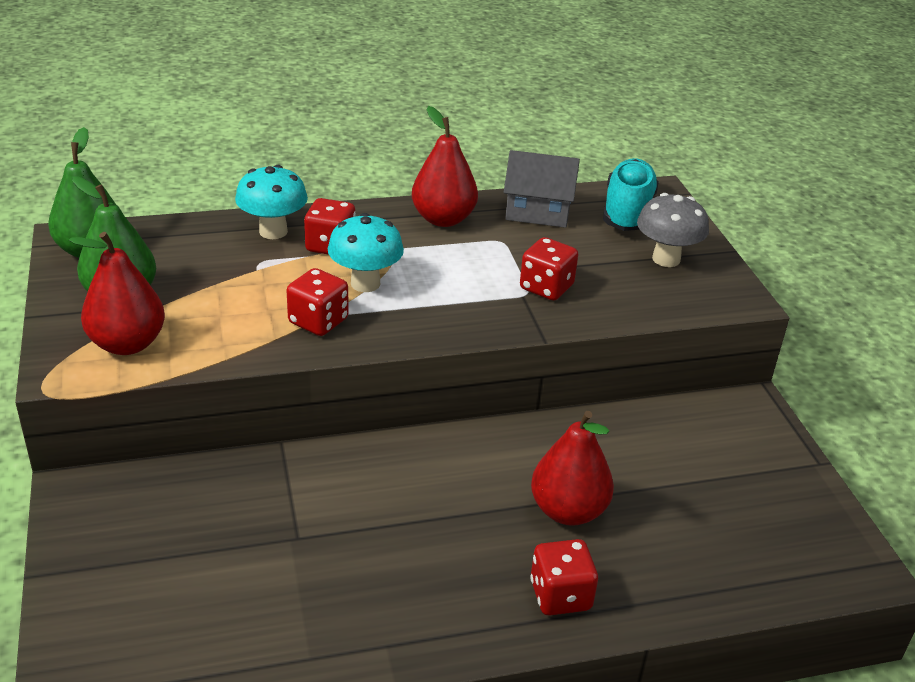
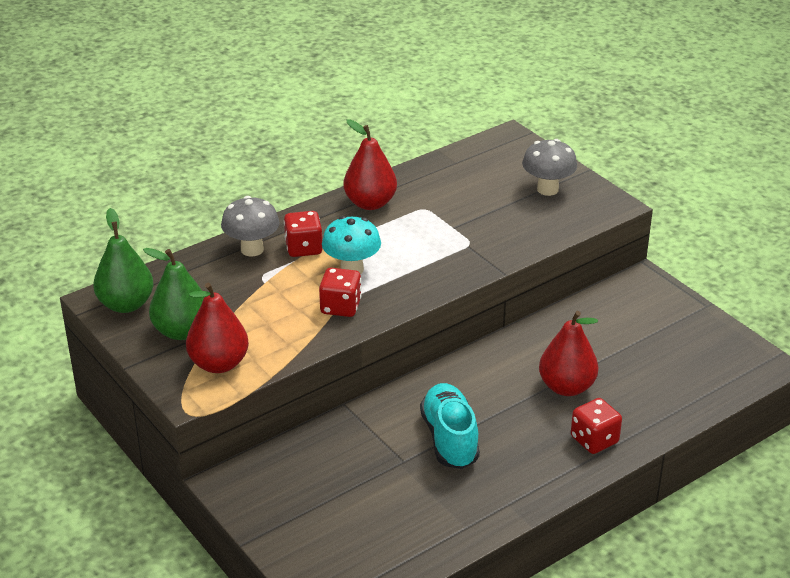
camera: 20 degrees left, 0 degrees up
(273, 231) = (252, 249): turquoise mushroom -> grey mushroom
(538, 212) = (434, 177): grey house -> none
(546, 287) = (480, 235): red dice -> none
(627, 212) = (498, 160): turquoise shoe -> turquoise shoe (449, 439)

